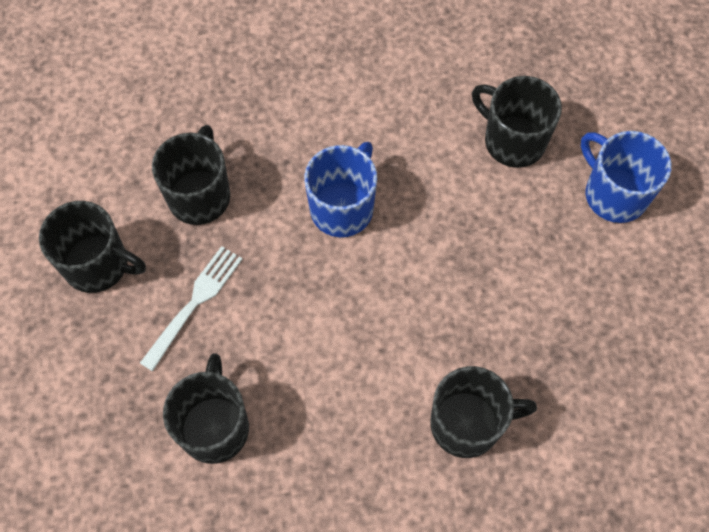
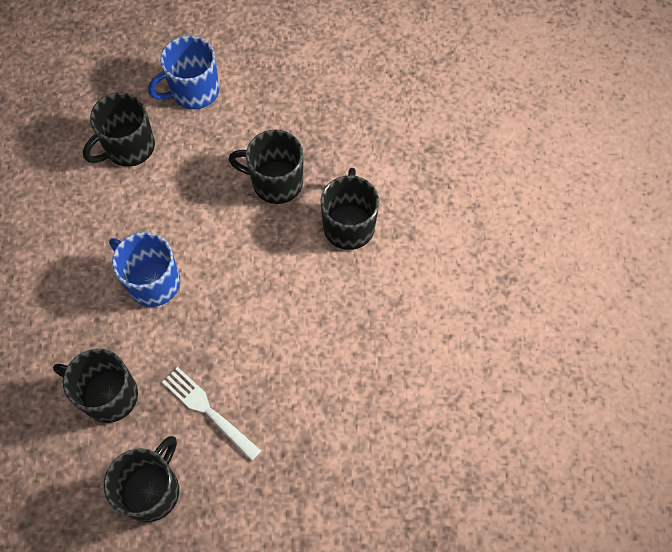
camera: 80 degrees left, 0 degrees up
(215, 426) = (317, 406): black mug -> black mug (275, 182)

